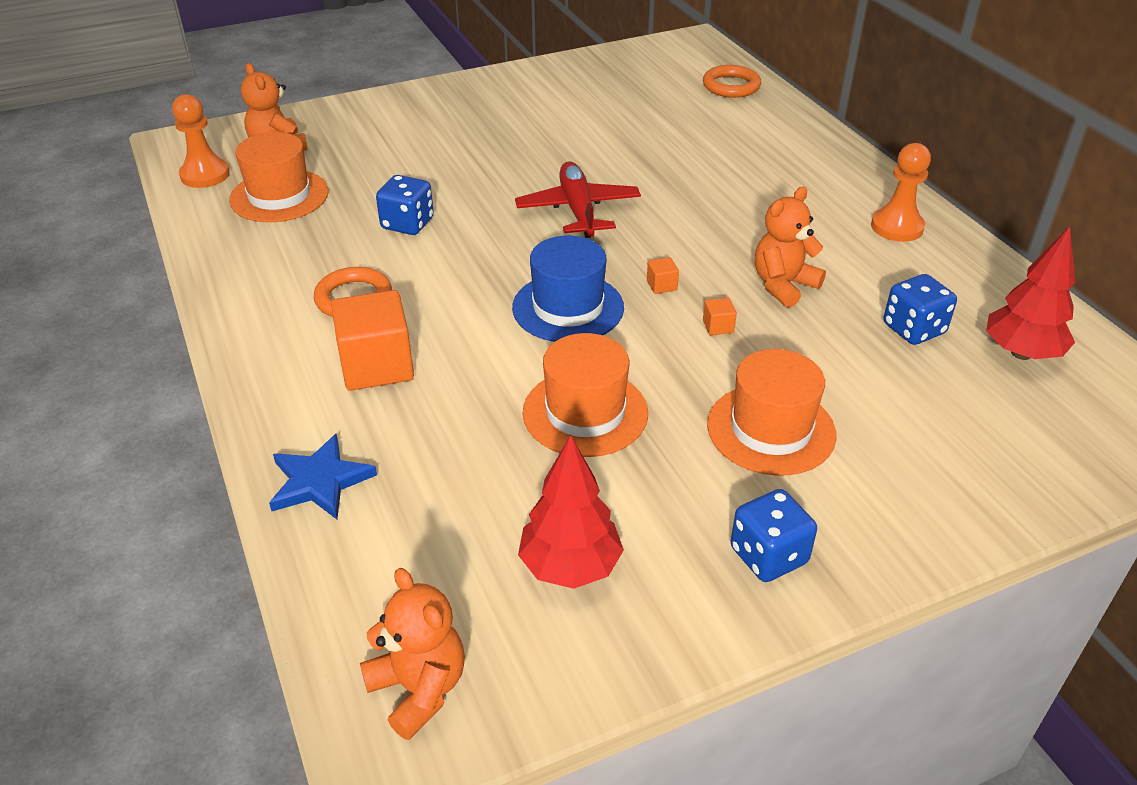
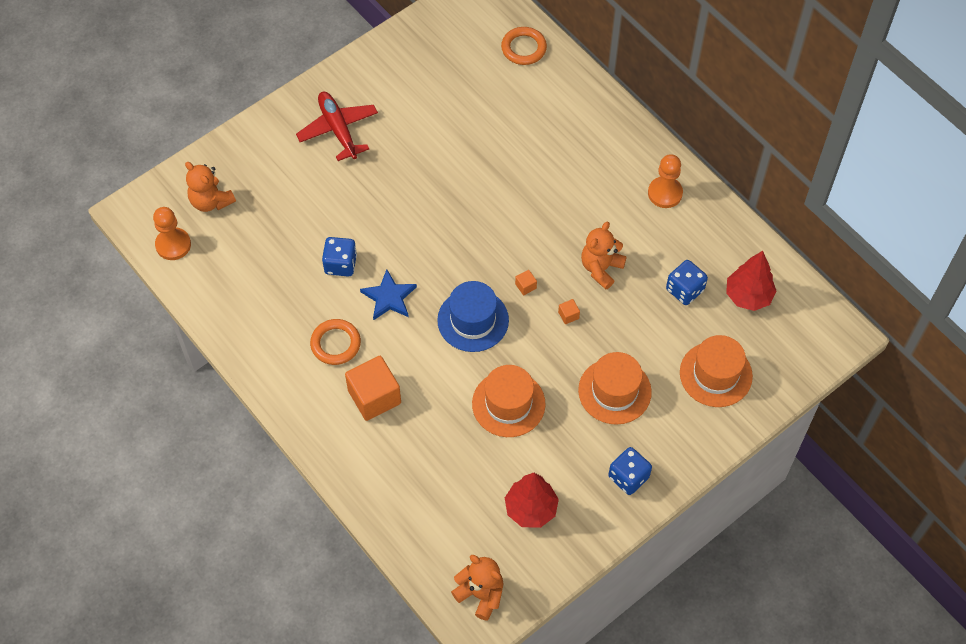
camera: 15 degrees left, 20 degrees up
(279, 196) = (238, 255): orange hat -> orange hat (715, 374)
(320, 481) = (379, 488): blue star -> blue star (389, 297)
(578, 210) = (451, 223): red plane -> red plane (338, 129)

